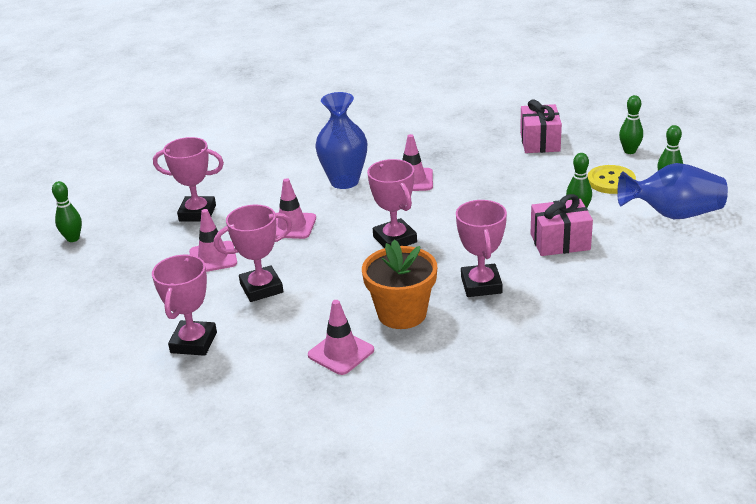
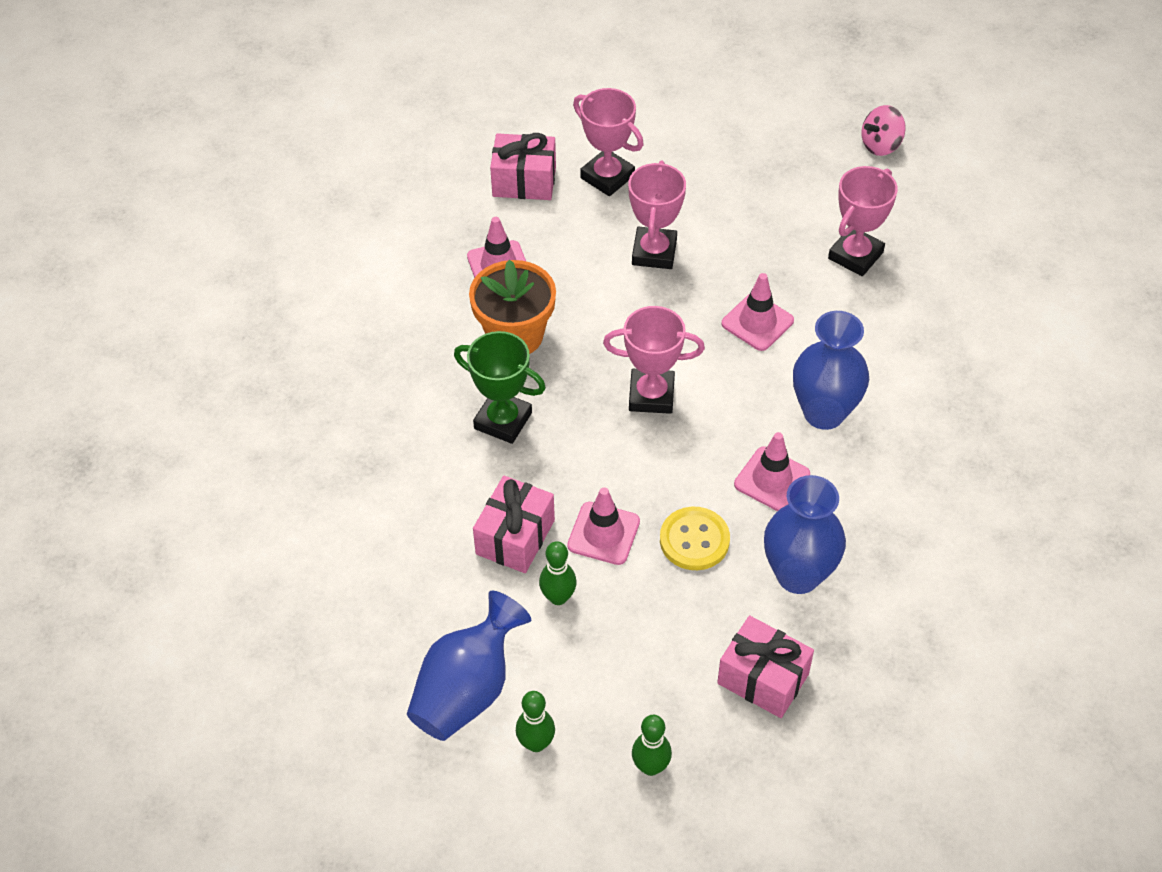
camera: 120 degrees right, 20 degrees up
(73, 238) = (880, 145): green bowling pin -> pink spinning top
(213, 257) = (746, 237): pink traffic cone -> pink traffic cone (603, 533)
(232, 384) = (524, 181): none -> pink gift
(466, 153) = (798, 575): none -> blue vase
(481, 285) = (503, 421): pink trophy -> green trophy
(611, 181) = (594, 683): yellow button -> yellow button (694, 540)

